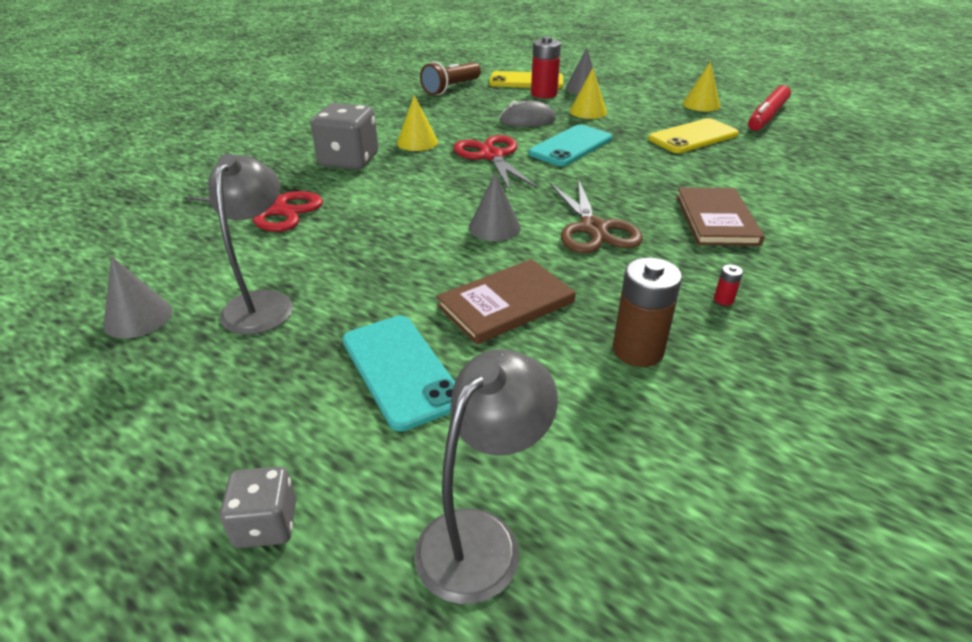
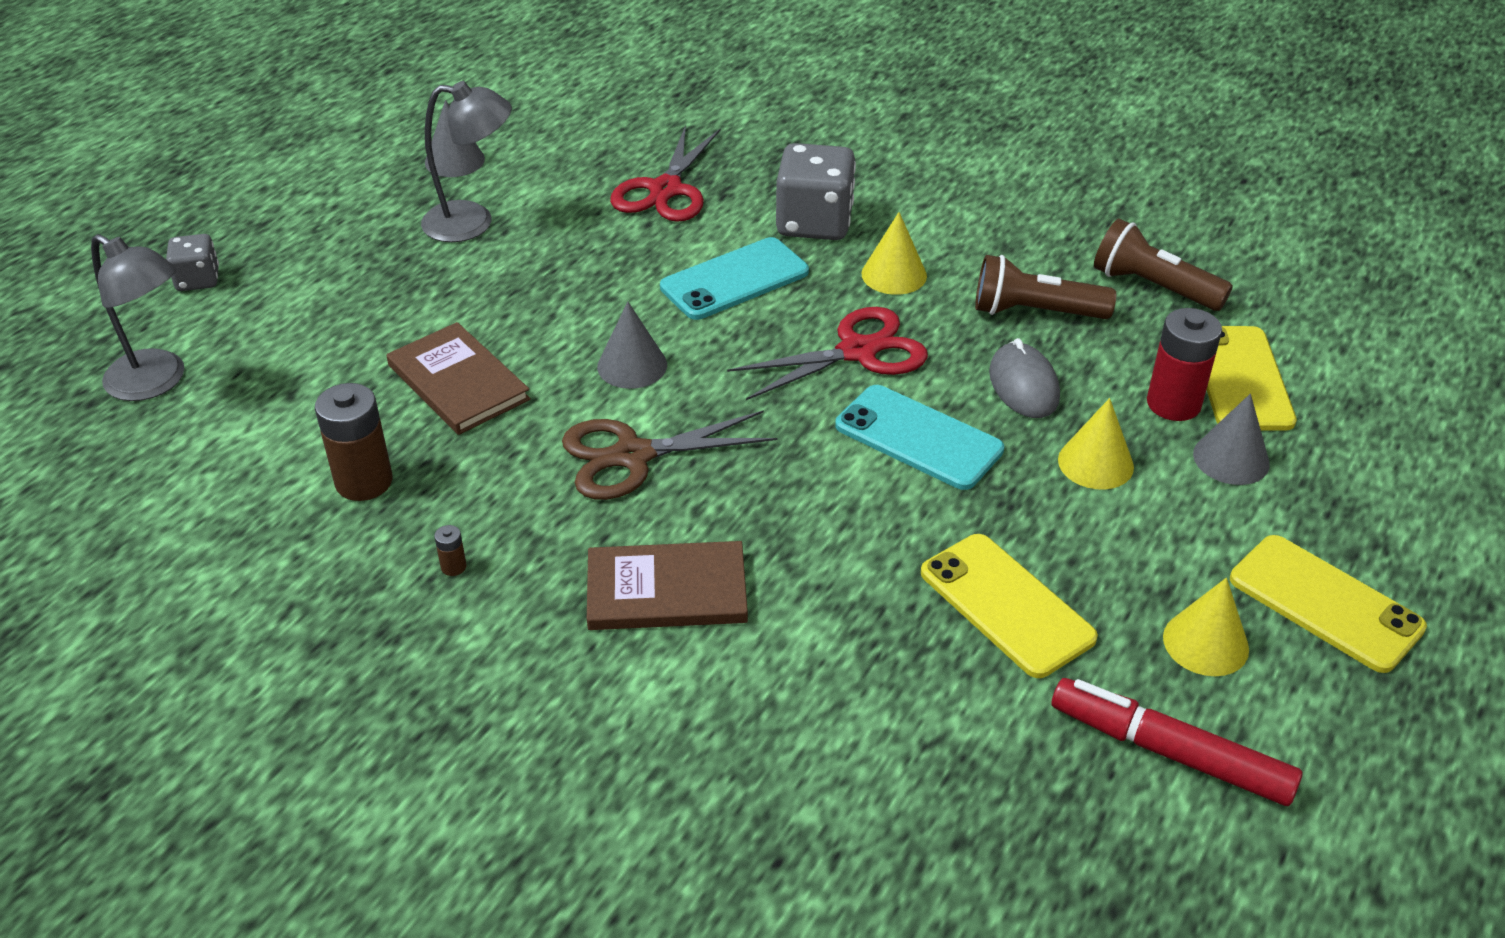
camera: 85 degrees right, 5 degrees up
(400, 370) = (357, 321): turquoise phone -> turquoise phone (734, 279)
(465, 113) = (1035, 312): none -> brown flashlight
(670, 85) = (1325, 603): none -> yellow phone
(723, 300) = (453, 567): red battery -> brown battery

